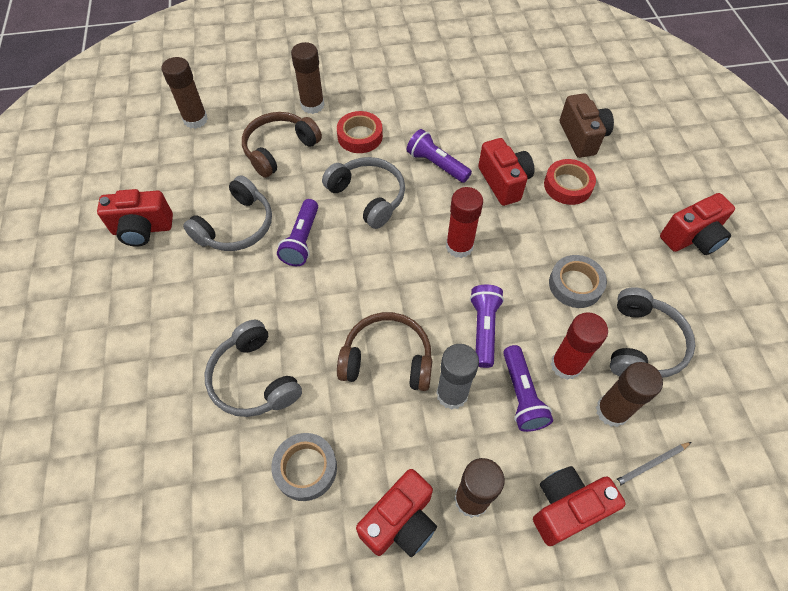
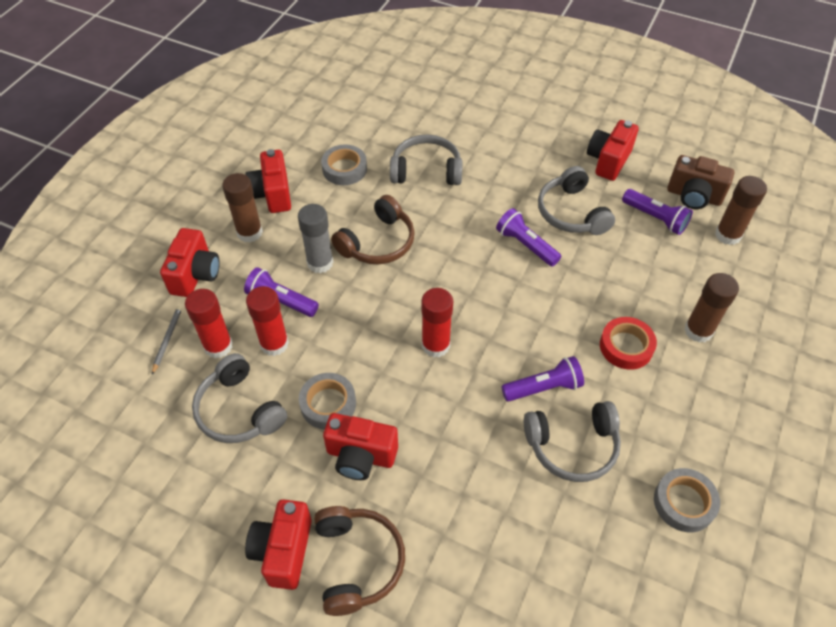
camera: 125 degrees right, 5 degrees down
(279, 149) = (647, 277): brown headphones -> brown headphones (357, 562)
(368, 197) = (541, 311): grey headphones -> grey headphones (572, 446)
(455, 70) = (684, 502): none -> grey tape
(483, 329) = (349, 312): purple flashlight -> purple flashlight (655, 218)
(504, 182) = (479, 431): red camera -> red camera (360, 456)
(568, 186) = (432, 487): red tape -> none
(582, 137) = (486, 559): brown camera -> brown camera (693, 196)
(611, 411) = (218, 346): brown glue stick -> red glue stick

